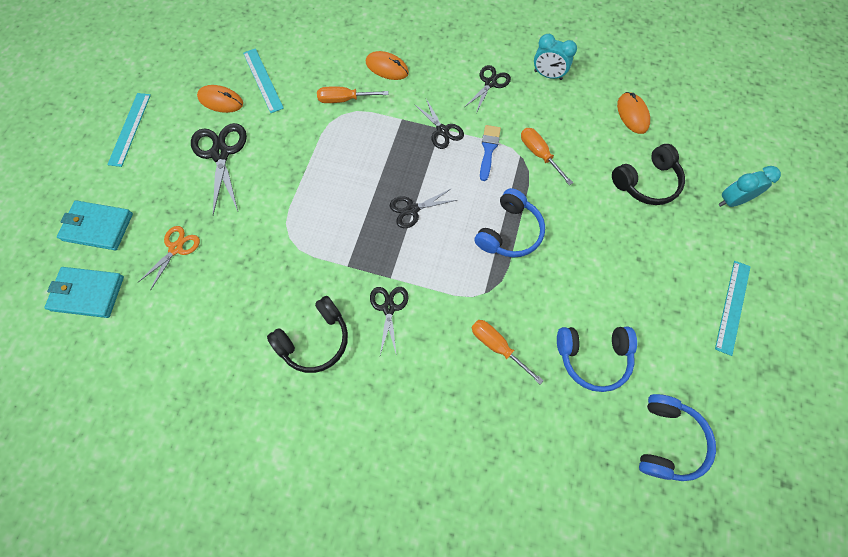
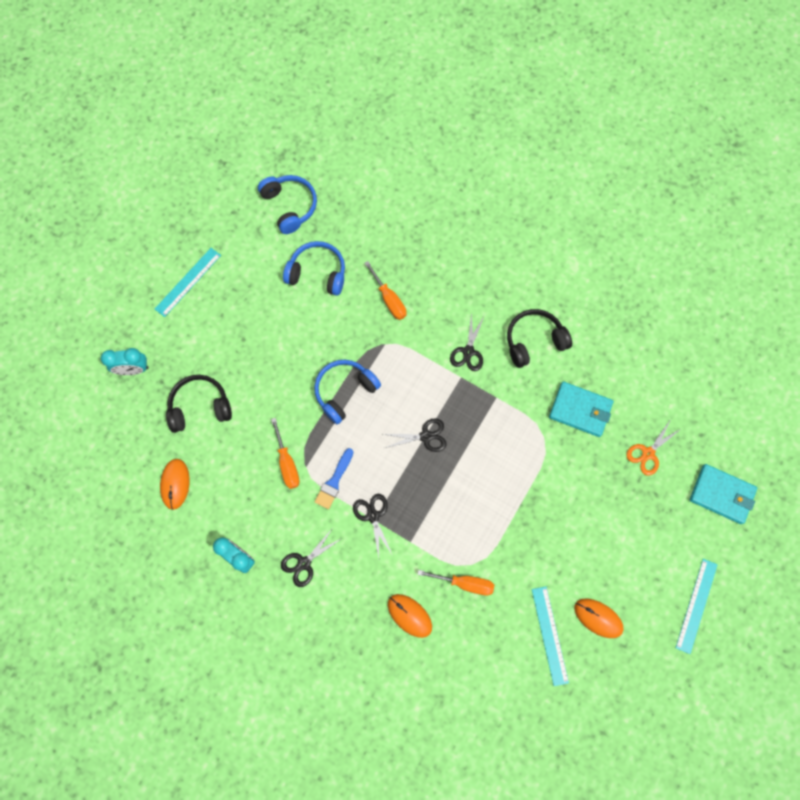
camera: 165 degrees left, 5 degrees up
(87, 293) = (726, 430): turquoise wallet -> turquoise wallet (580, 410)
(220, 153) = (602, 548): black scissors -> none
(667, 440) = (289, 206): blue headphones -> blue headphones turned 120 degrees clockwise

